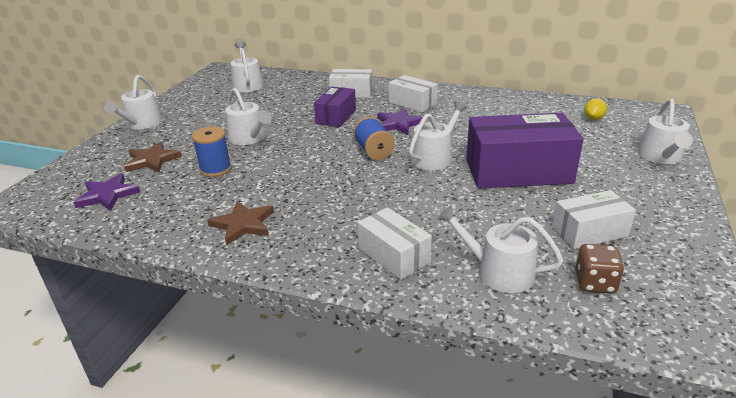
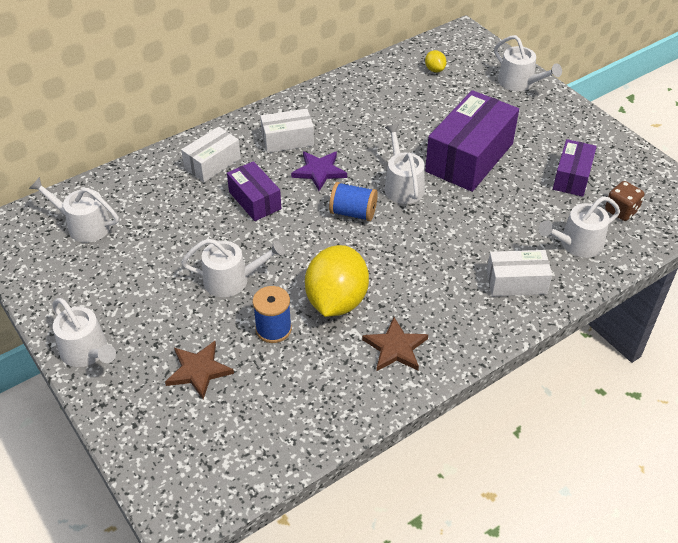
camera: 55 degrees left, 15 degrees up
(107, 195) = (242, 428): purple star -> none
(270, 180) = (336, 301): none -> yellow lemon
(589, 232) = (572, 177): white box -> purple box

